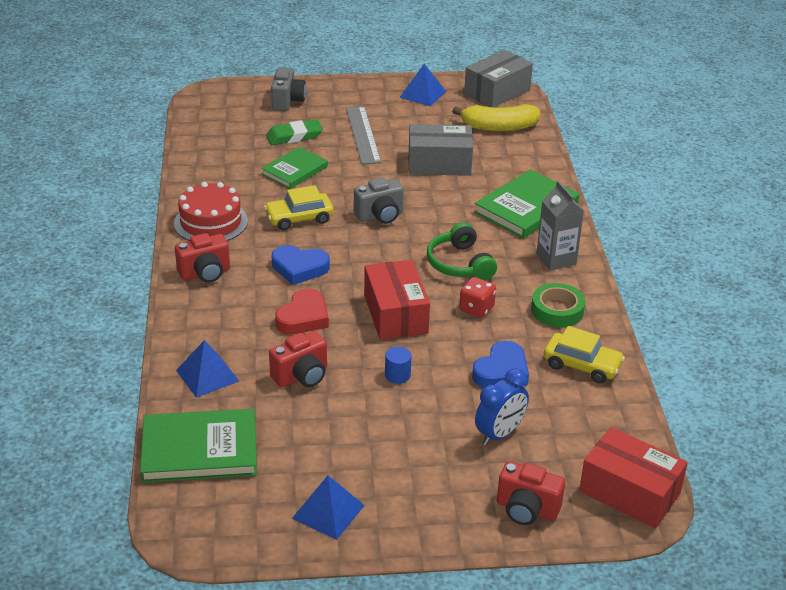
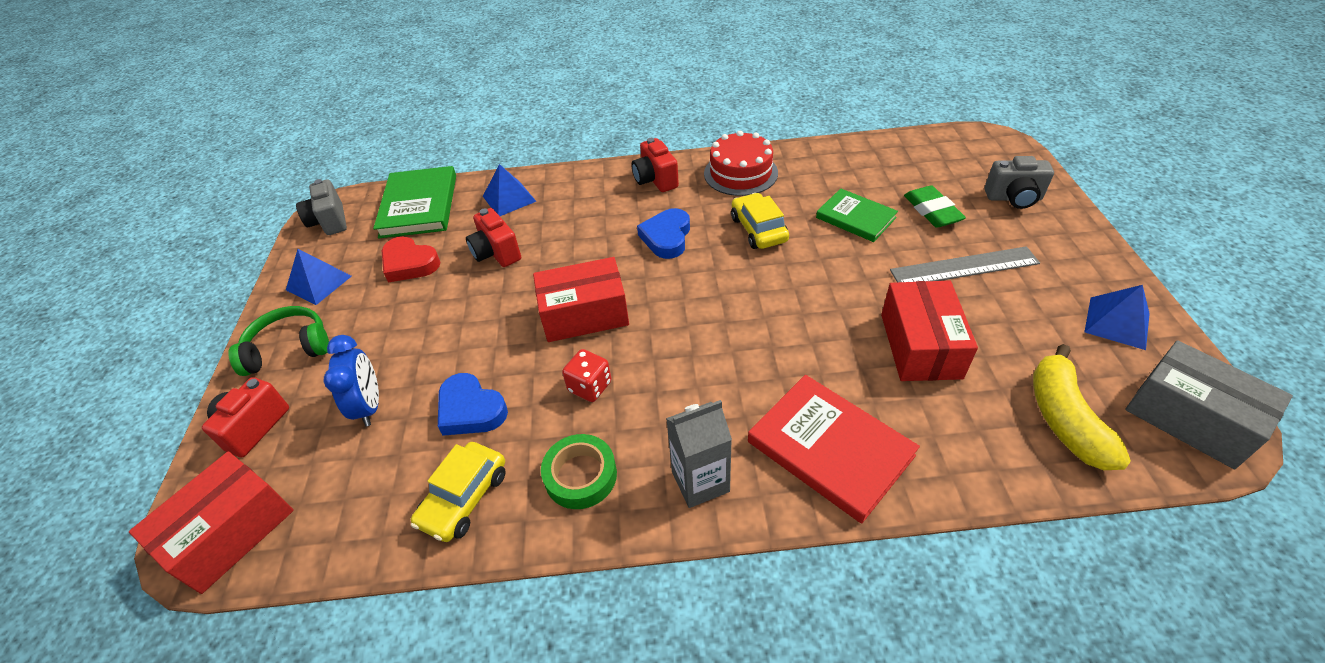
camera: 95 degrees right, 10 degrees up
(303, 317) = (584, 247): red heart -> red heart (409, 264)
(380, 216) = (776, 292): grey camera -> grey camera (329, 222)
(397, 375) = (483, 320): blue cylinder -> none
(439, 163) = (920, 345): grey box -> red box
(459, 264) = (681, 369): green headphones -> green headphones (289, 348)
(499, 434) = (369, 406): blue clock -> blue clock turned 150 degrees counterclockwise
(526, 208) = (830, 448): green book -> red book

